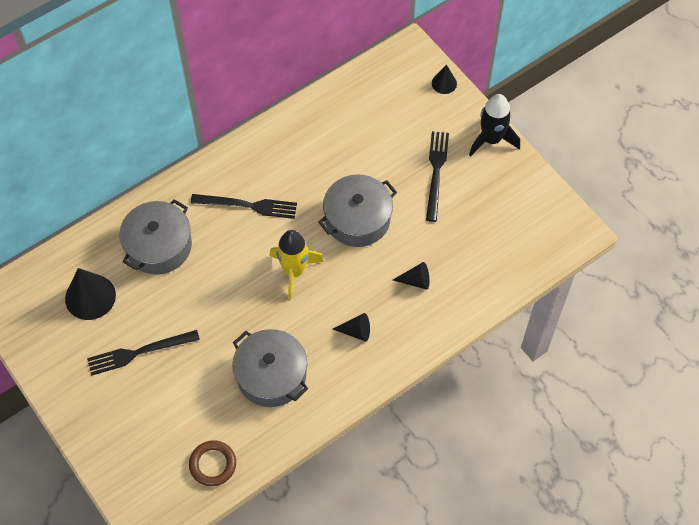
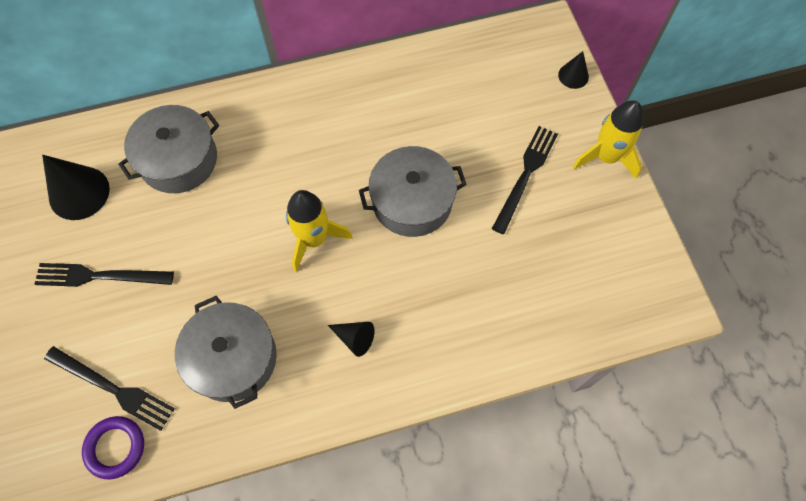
camera: 20 degrees right, 5 degrees up
(213, 464) = (115, 448): brown ring -> purple ring
(248, 205) = (295, 145): black fork -> black fork (113, 388)
(415, 281) = (451, 299): black cone -> none
(491, 140) = (605, 157): black rocket -> yellow rocket

